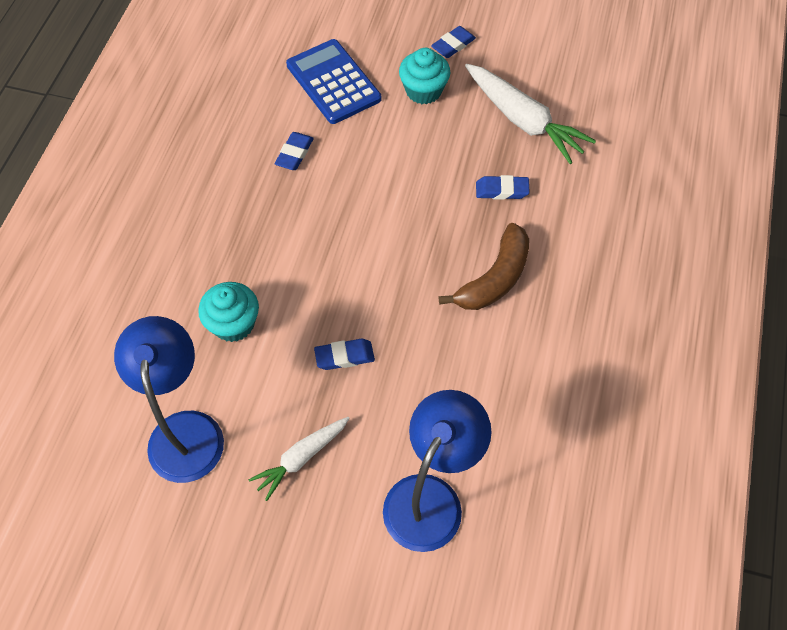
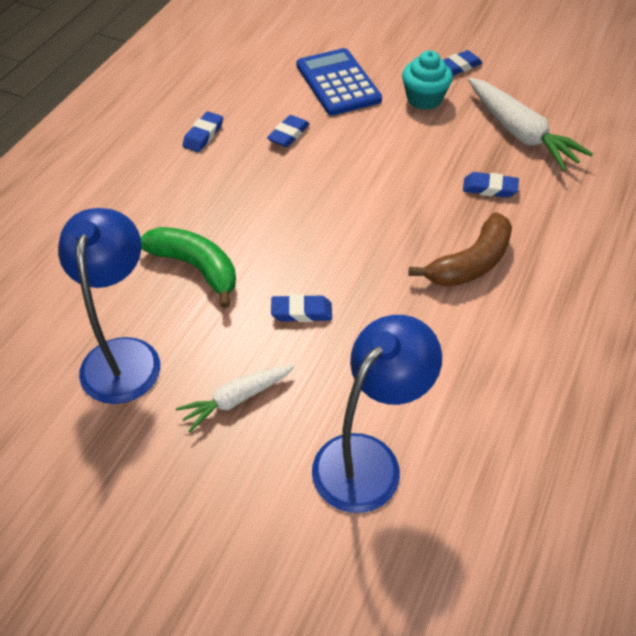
camera: 10 degrees right, 10 degrees down
(208, 167) = (203, 135): none -> blue eraser
(233, 323) = (196, 268): turquoise cupcake -> green banana

